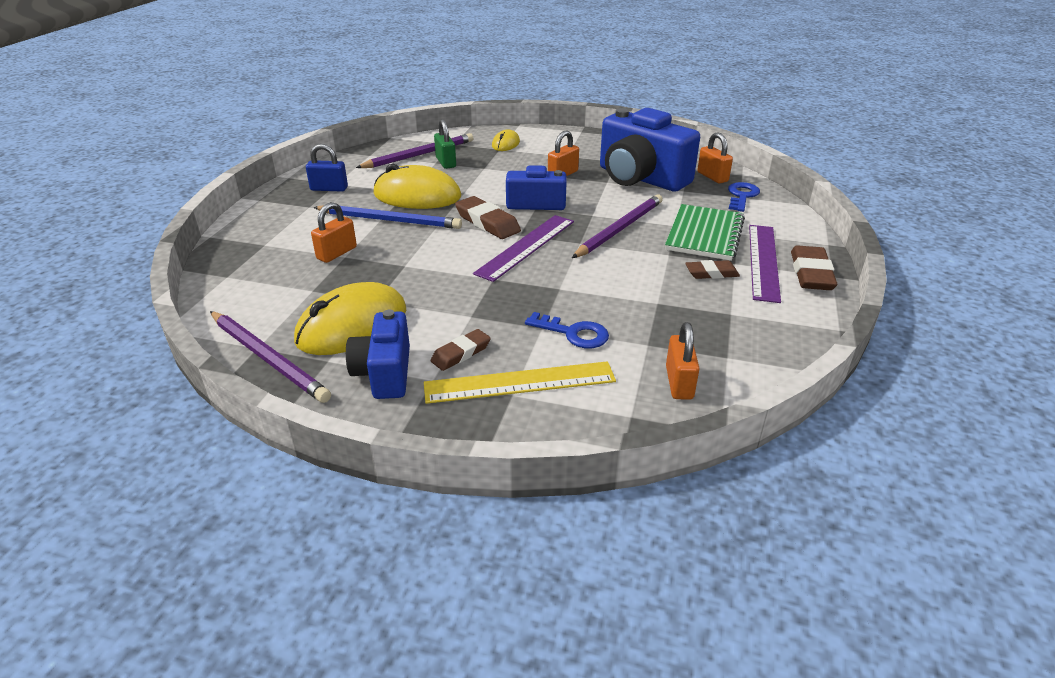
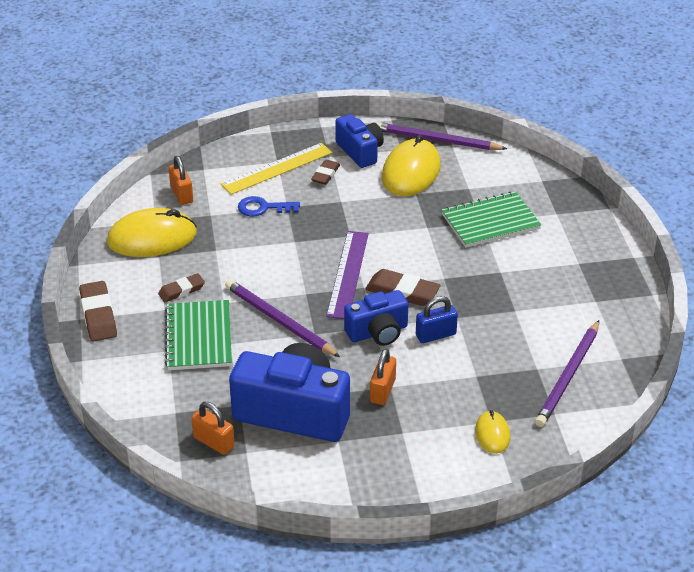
camera: 155 degrees right, 5 degrees up
(329, 189) = (591, 290): blue padlock -> blue padlock (435, 335)
(337, 253) = (490, 222): orange padlock -> green notebook
(390, 220) = (489, 268): blue pencil -> none
(417, 196) = (499, 307): yellow mouse -> yellow mouse (152, 238)
(446, 162) = (525, 371): green padlock -> none
(620, 229) = (279, 321): purple pencil -> purple pencil turned 120 degrees clockwise
(741, 196) = (173, 413): blue key -> none
(763, 261) = (140, 318): purple ruler -> none

